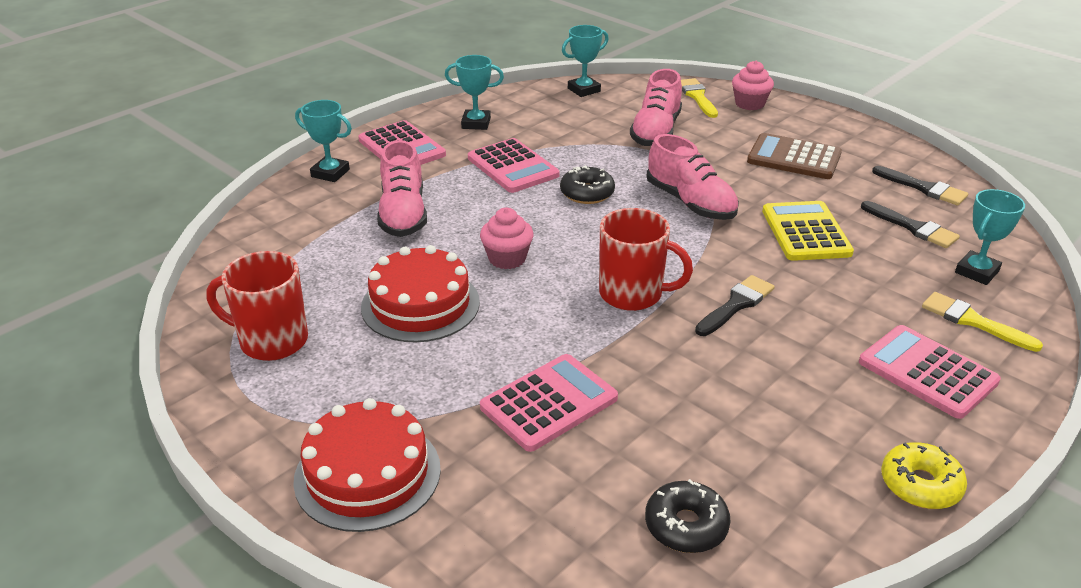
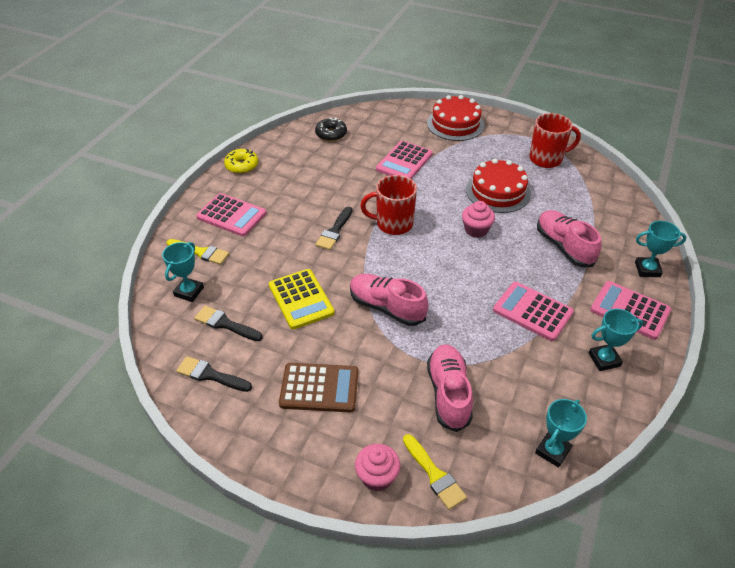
camera: 160 degrees right, 10 degrees up
(587, 193) = (462, 297): black donut -> none

